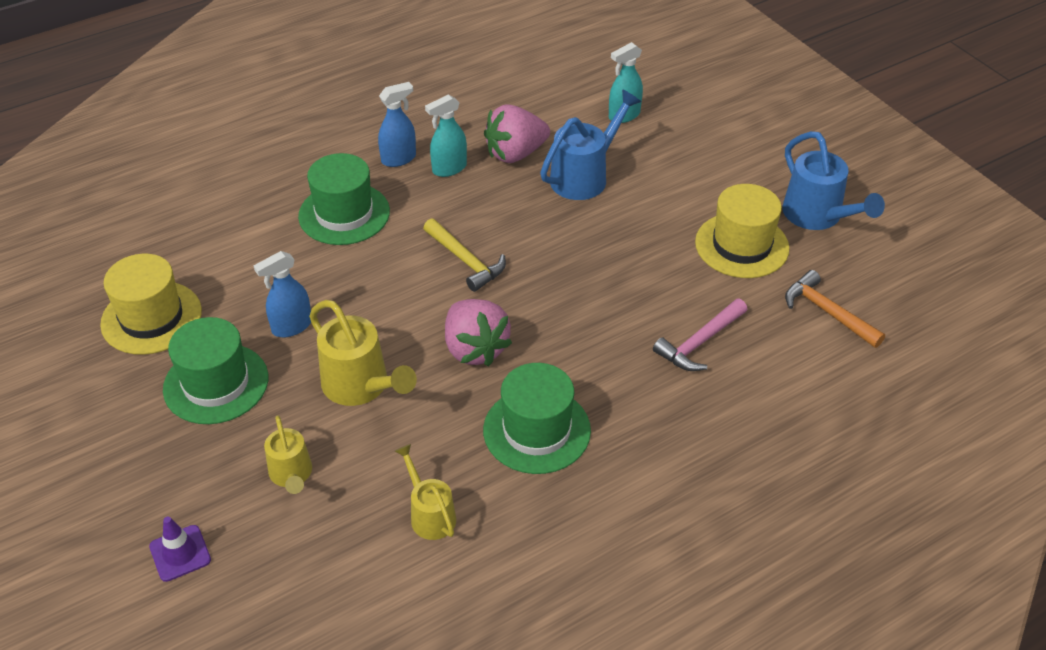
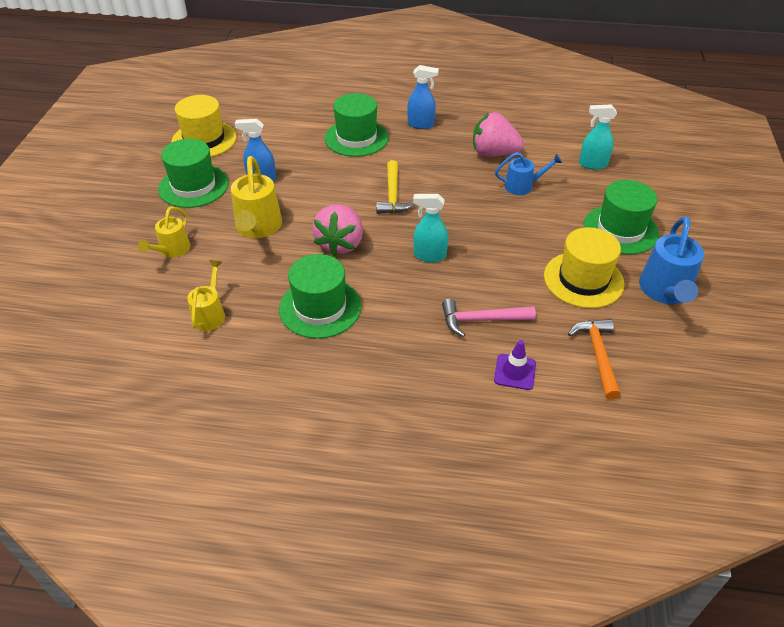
camera: 40 degrees right, 0 degrees up
(180, 553) = (81, 254): purple traffic cone -> purple traffic cone (514, 372)
(449, 168) = (443, 143): turquoise spray bottle -> turquoise spray bottle (429, 255)
(585, 176) = (523, 186): blue watering can -> blue watering can, size x0.62
(720, 174) = (620, 229): none -> green hat

